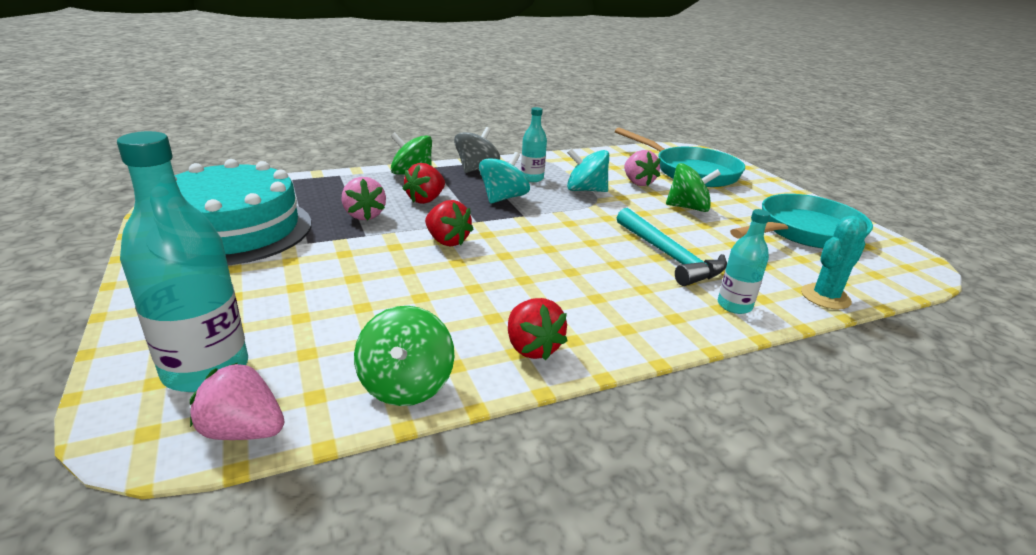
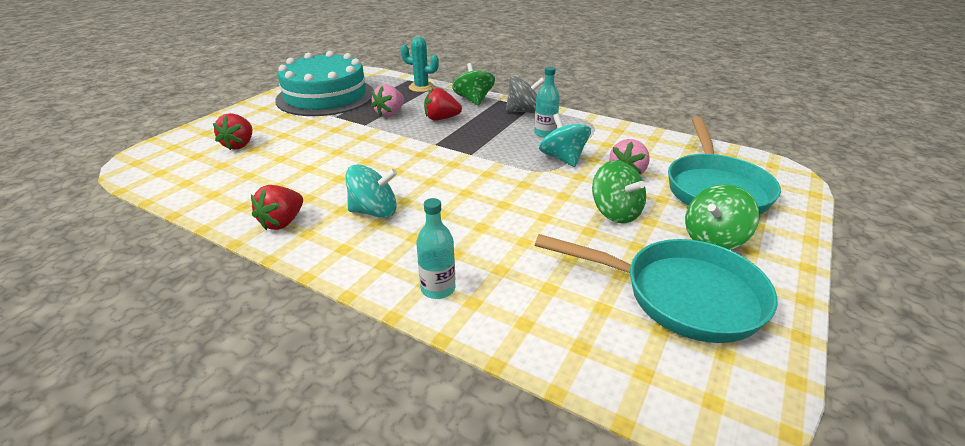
camera: 55 degrees right, 5 degrees up
(206, 369) = (189, 151): turquoise bottle -> none
(243, 431) = (147, 180): pink strawberry -> none
(406, 385) = (211, 200): green spinning top -> green spinning top (713, 239)
(447, 241) = (390, 147): red strawberry -> red strawberry (239, 145)
(503, 198) = (488, 138): turquoise spinning top -> turquoise spinning top (374, 212)
(669, 256) = (490, 232): turquoise hammer -> none
(825, 297) = (526, 341): turquoise cactus -> turquoise cactus (421, 87)

